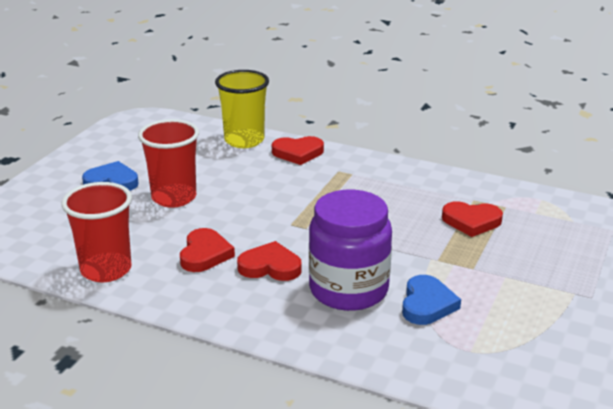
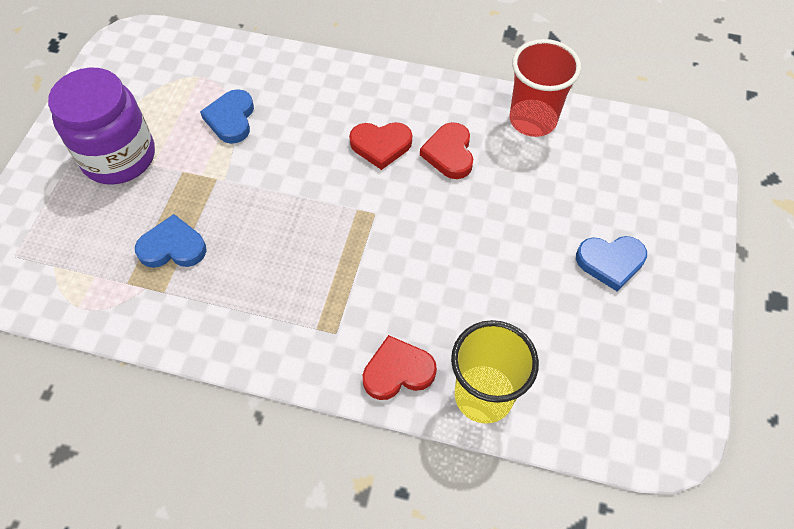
camera: 170 degrees right, 30 degrees up
(174, 198) = (521, 241): red cup -> none
(348, 290) = (302, 126): purple jar -> purple jar (119, 157)
(471, 221) = (173, 247): red heart -> blue heart

